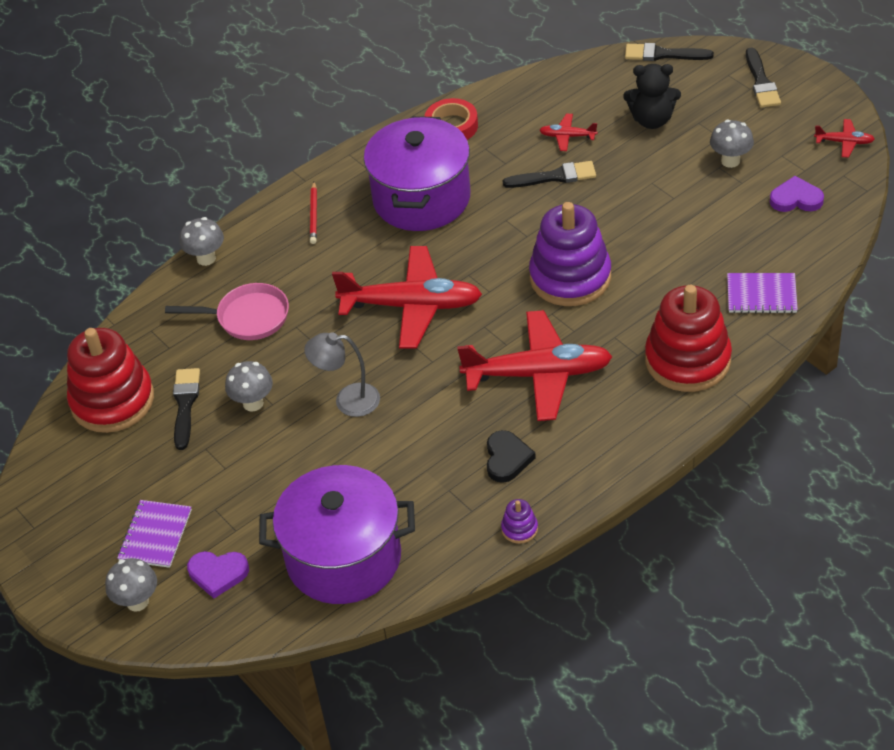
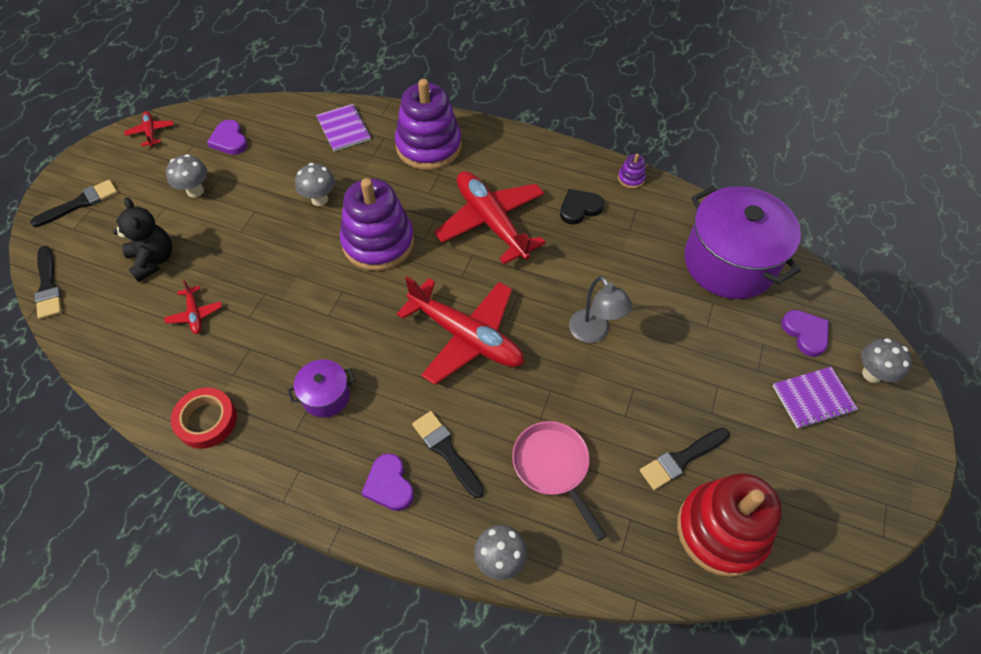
camera: 125 degrees left, 10 degrees up
(253, 403) = (643, 403): grey mushroom -> grey mushroom (319, 199)
(314, 215) = (389, 485): red pencil -> purple heart
(412, 306) = (466, 337): red plane -> red plane turned 150 degrees clockwise
(421, 198) = (326, 396): purple pot -> purple pot, size x0.47
(554, 176) = (256, 302): black brush -> black brush (446, 451)
(687, 360) = (428, 146): red stacking toy -> purple stacking toy

